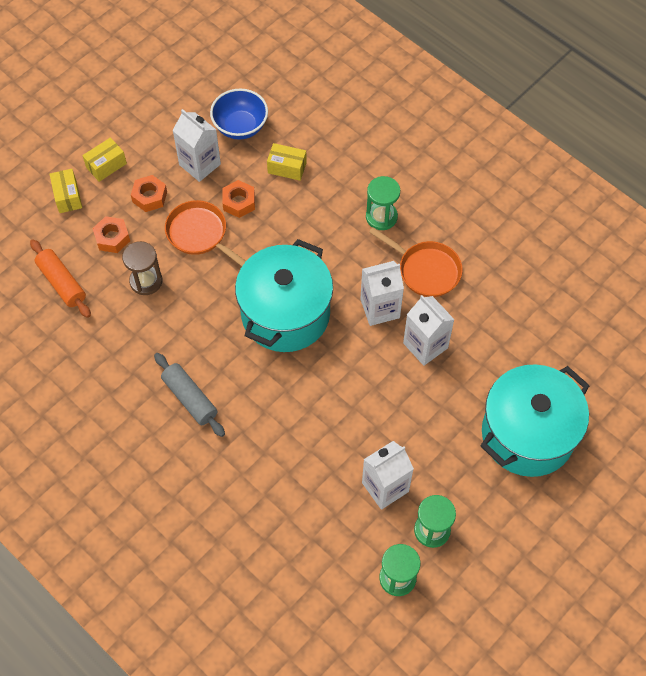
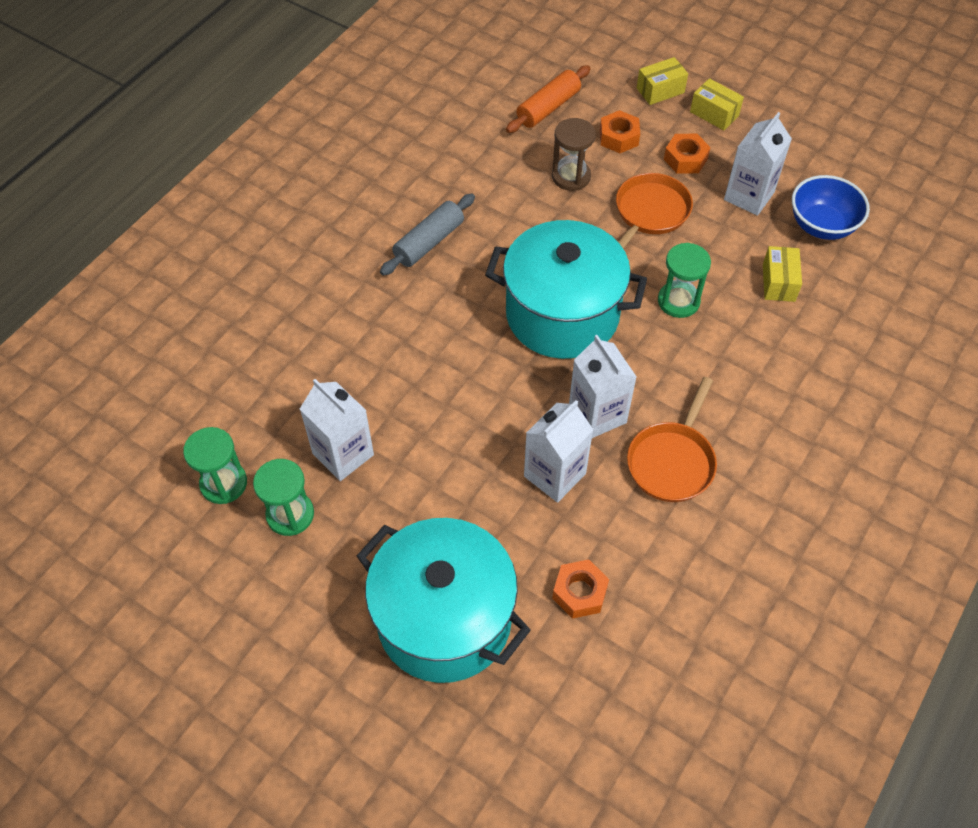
camera: 80 degrees right, 5 degrees down
(239, 202) = (708, 243): orange nut -> orange nut (579, 592)
(381, 217) = (740, 397): green hourglass -> green hourglass (678, 301)

